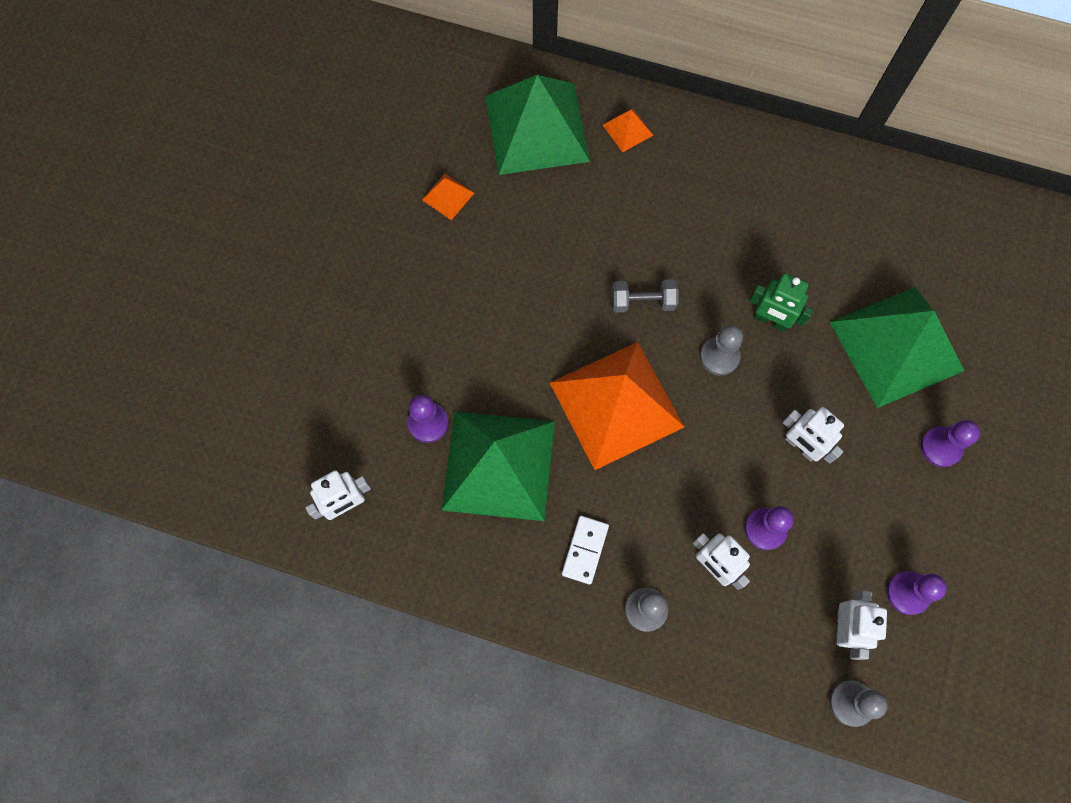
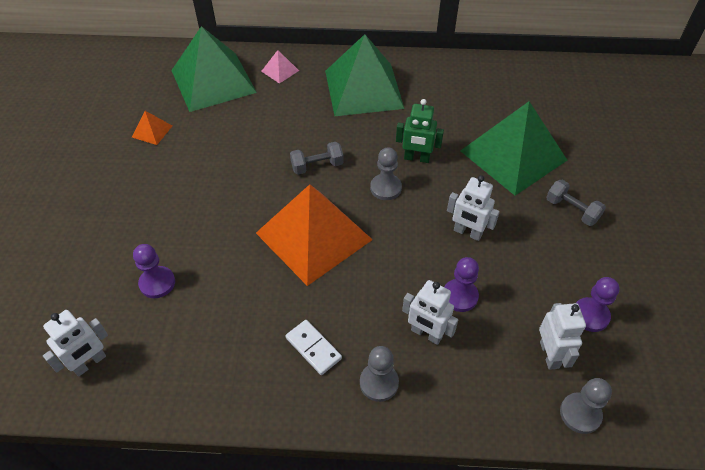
camera: 15 degrees left, 20 degrees down
(498, 465) = (224, 301): green pyramid -> green pyramid (363, 89)
(585, 550) = (313, 348): white domino -> white domino turned 45 degrees counterclockwise
(627, 130) = (280, 71): orange pyramid -> pink pyramid
(940, 447) = (571, 210): purple pawn -> grey dumbbell

